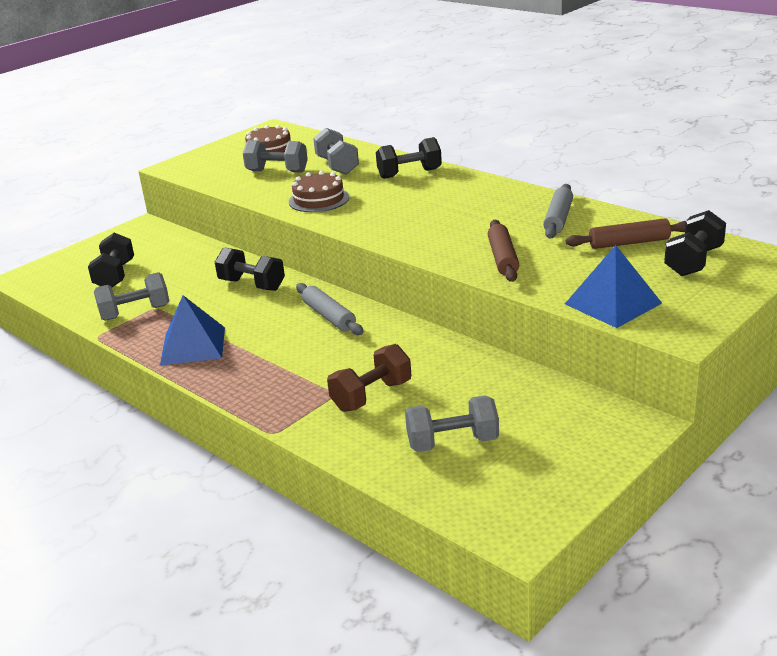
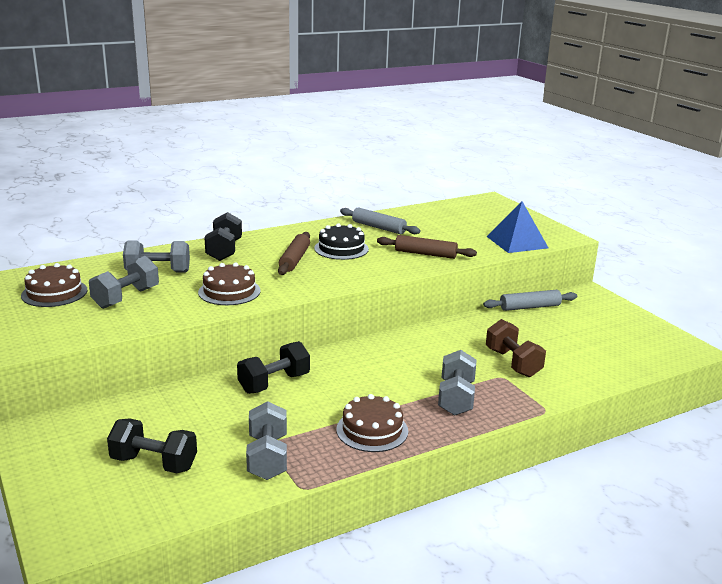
camera: 75 degrees left, 5 degrees down
(193, 345) = (372, 430): blue pyramid -> brown cake
(329, 316) = (373, 358): grey rolling pin -> grey rolling pin (530, 307)
(452, 443) = (587, 347): grey dumbbell -> grey dumbbell (456, 398)
(470, 216) = (341, 248): none -> black cake
(629, 243) = (437, 220): brown rolling pin -> brown rolling pin (295, 260)
(693, 261) = (478, 214): black dumbbell -> none

